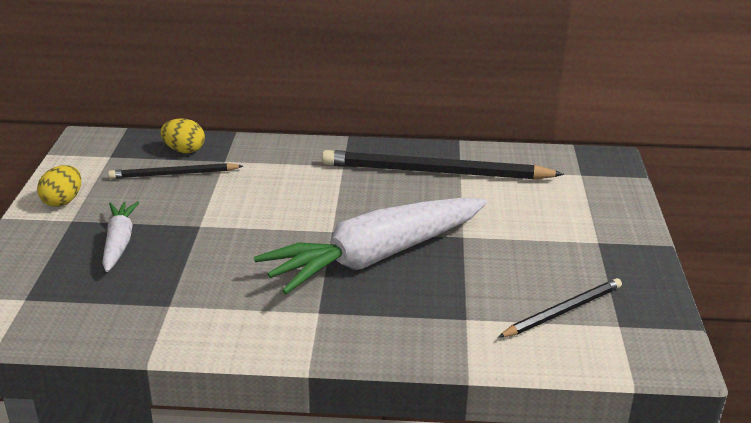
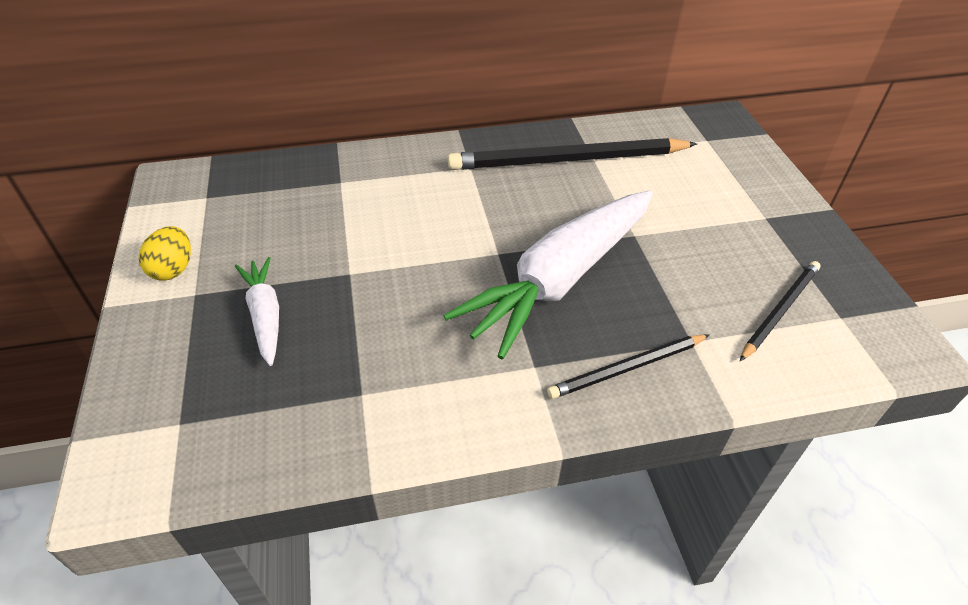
camera: 15 degrees left, 15 degrees up
(173, 174) = (290, 209): black pencil -> black pencil (627, 368)
(184, 150) = (289, 176): yellow egg -> none

